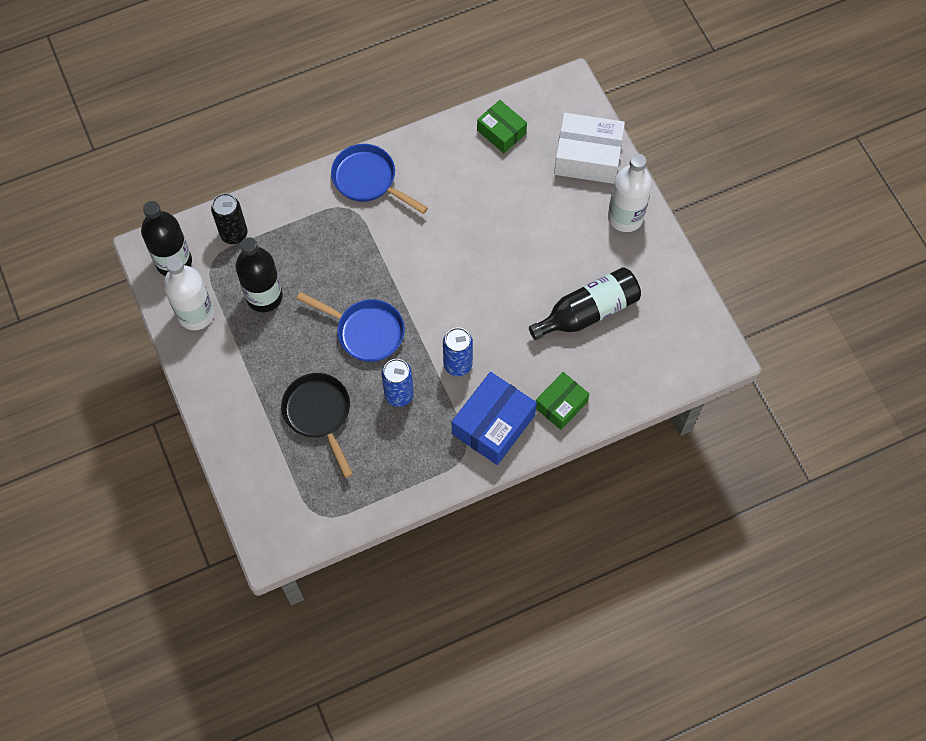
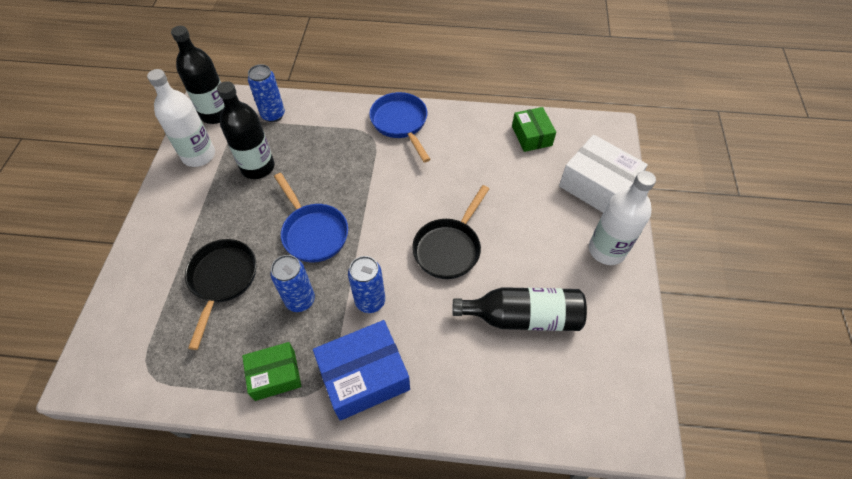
camera: 30 degrees right, 10 degrees down
(234, 234) = (273, 115): black can -> blue can
(493, 283) = (449, 248): none -> black pan
(561, 404) = (442, 394): green box -> green box (275, 375)

